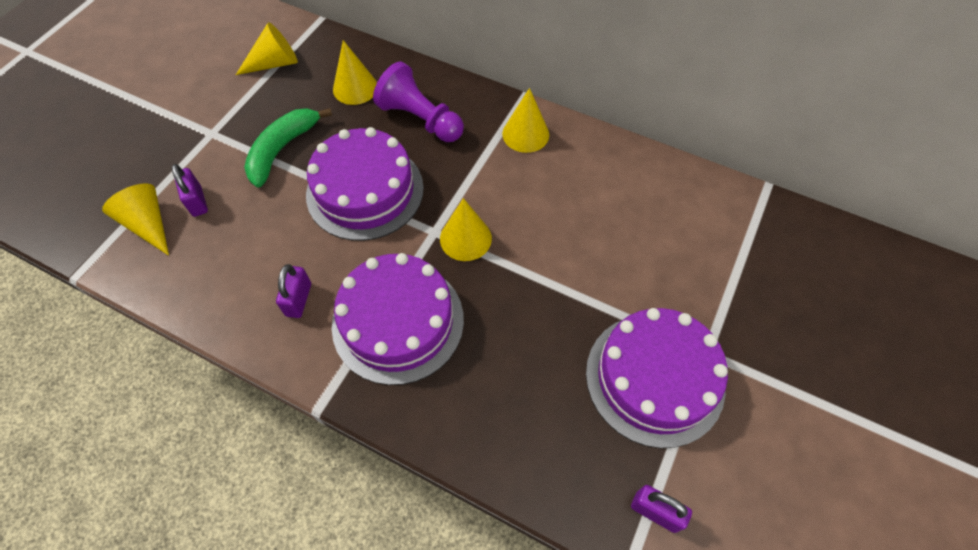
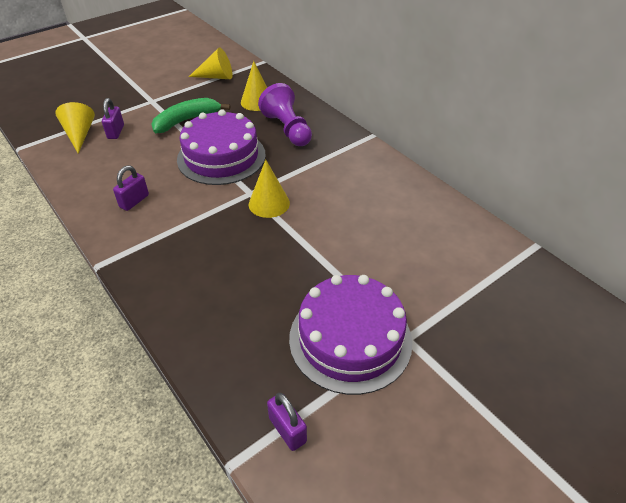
camera: 25 degrees right, 15 degrees down
(398, 321) = (187, 235): purple cake -> none
(525, 134) = (356, 157): yellow cone -> none

